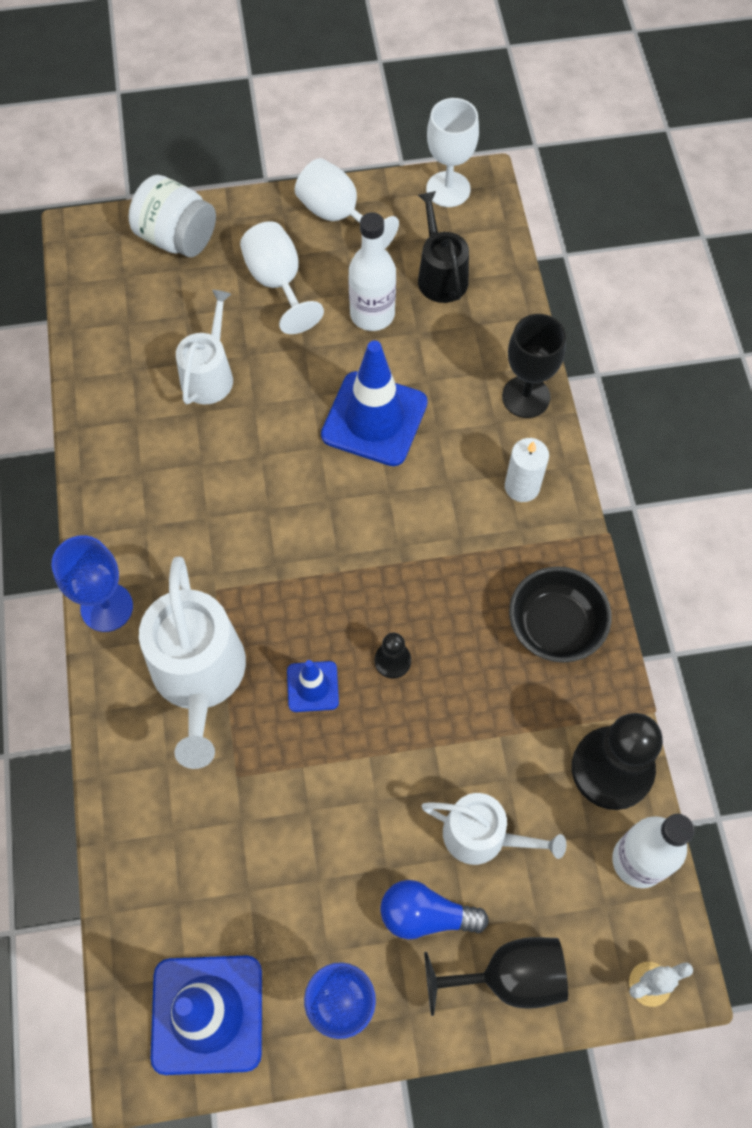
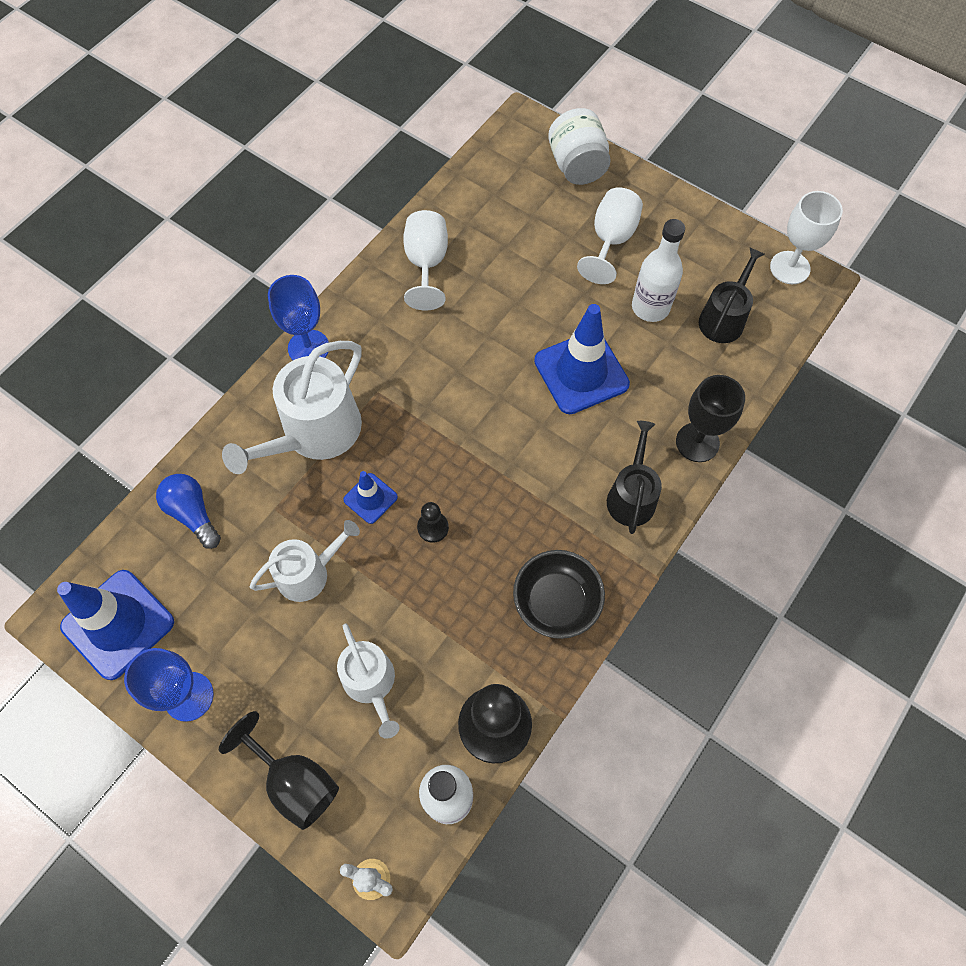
camera: 45 degrees right, 0 degrees up
(209, 374) = (509, 262): white watering can -> white watering can (308, 573)
(337, 216) = (694, 228): white goblet -> white goblet (426, 264)
(426, 915) = (288, 694): blue light bulb -> blue light bulb (193, 513)
(522, 486) = (631, 496): white candle -> black watering can

